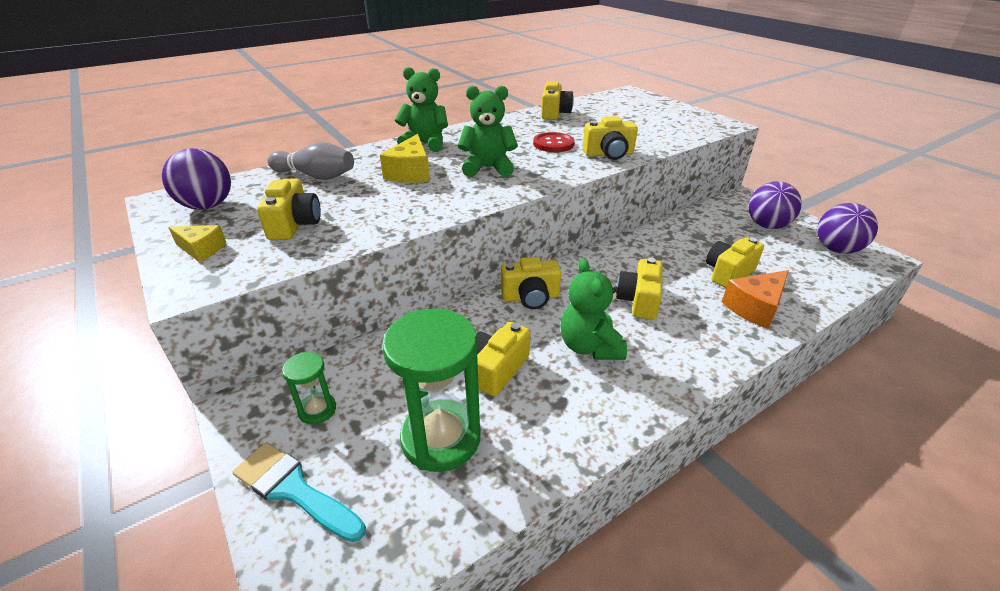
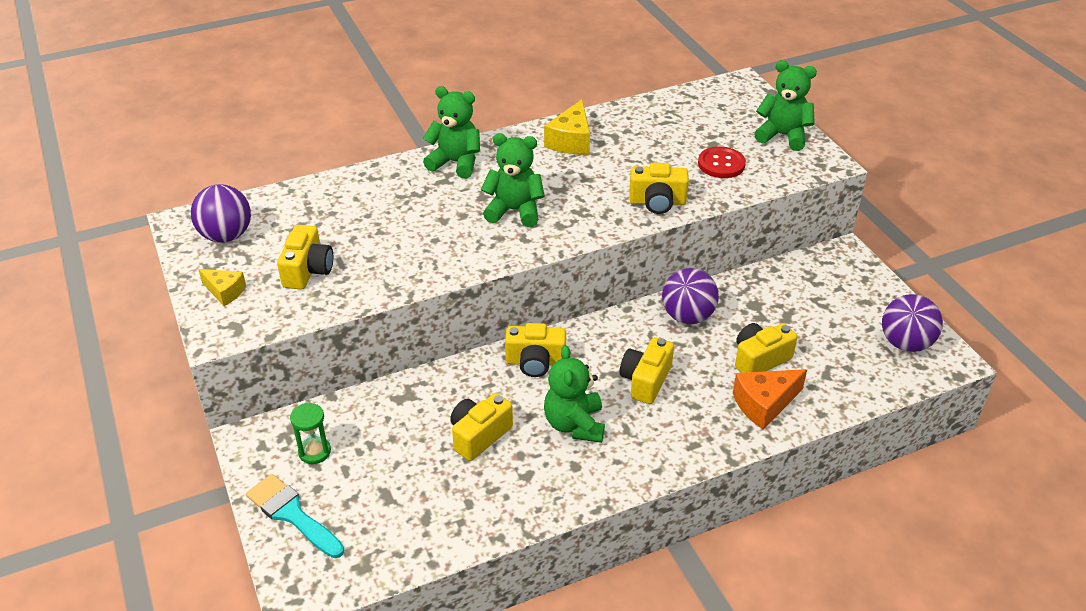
camera: 10 degrees right, 5 degrees up
(316, 176) = (332, 203): grey bowling pin -> none
(410, 173) = (430, 209): yellow cheese -> yellow cheese (571, 141)
(441, 438) = (415, 491): green hourglass -> none
(553, 144) = (601, 178): red button -> red button (721, 164)
(554, 113) = (624, 120): yellow camera -> none
(680, 113) = (783, 136): none -> green teddy bear
(767, 225) = (844, 300): purple ball -> purple ball (687, 316)

